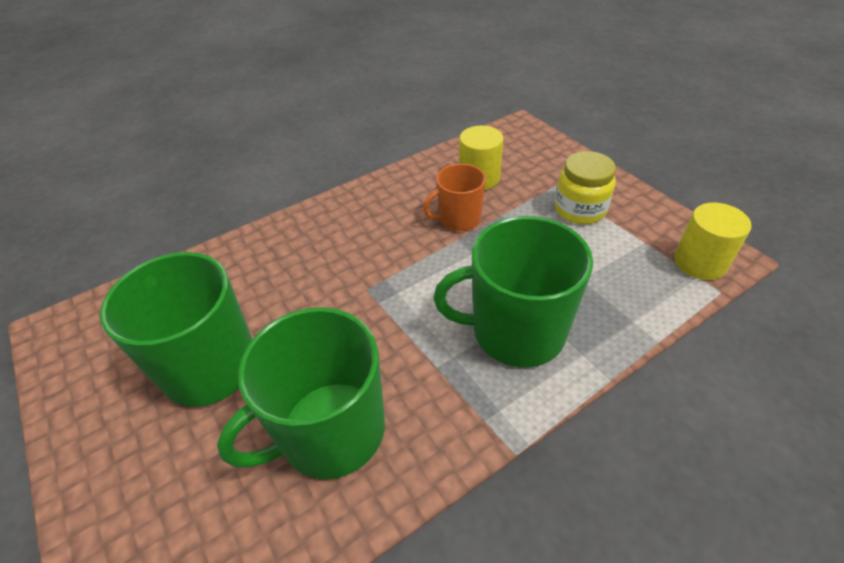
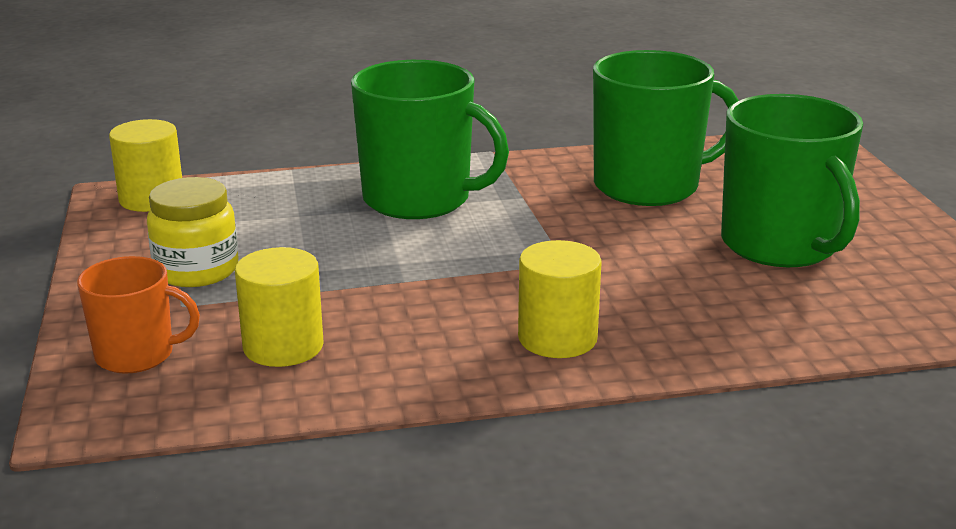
camera: 160 degrees left, 20 degrees down
(347, 223) = (557, 338): none -> yellow cylinder
(458, 219) = (378, 301): orange mug -> orange mug (137, 355)

